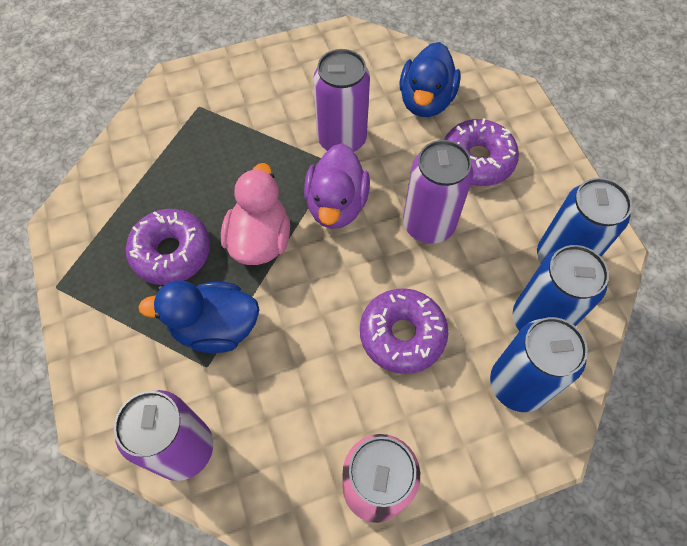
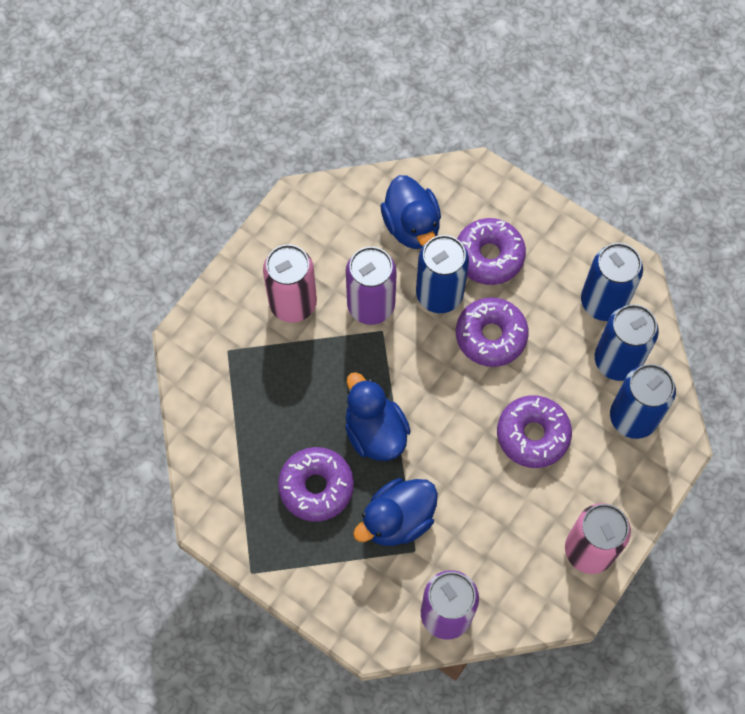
camera: 35 degrees left, 5 degrees up
(260, 240) = (375, 432): pink duck -> blue duck
(279, 102) = (293, 303): none -> pink can
(336, 205) = (410, 365): purple duck -> none
(408, 164) = (439, 294): none -> blue can
(428, 224) = (491, 336): purple can -> purple donut

